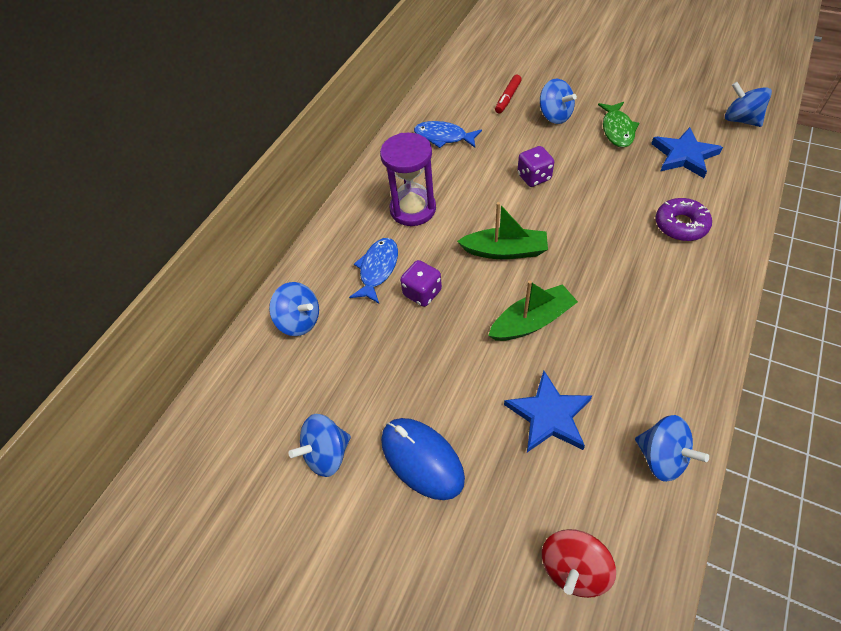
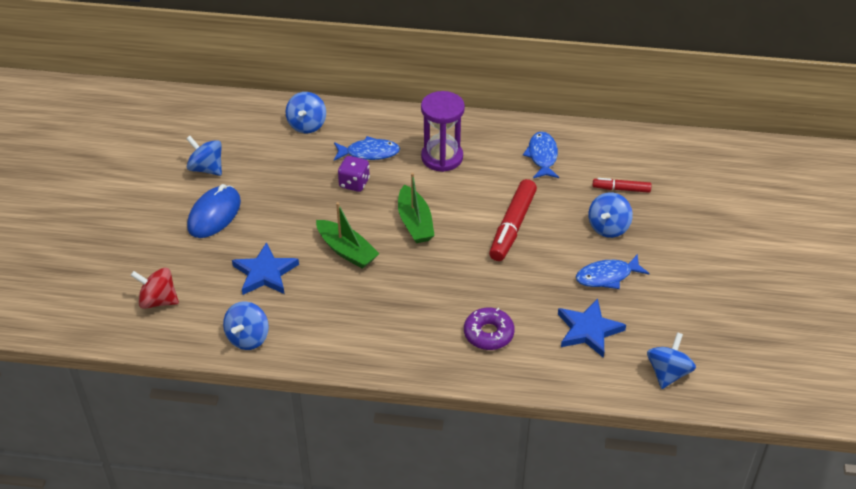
camera: 65 degrees right, 10 degrees down
(534, 177) = (512, 226): purple dice -> red marker
(617, 130) = (607, 276): green fish -> blue fish

